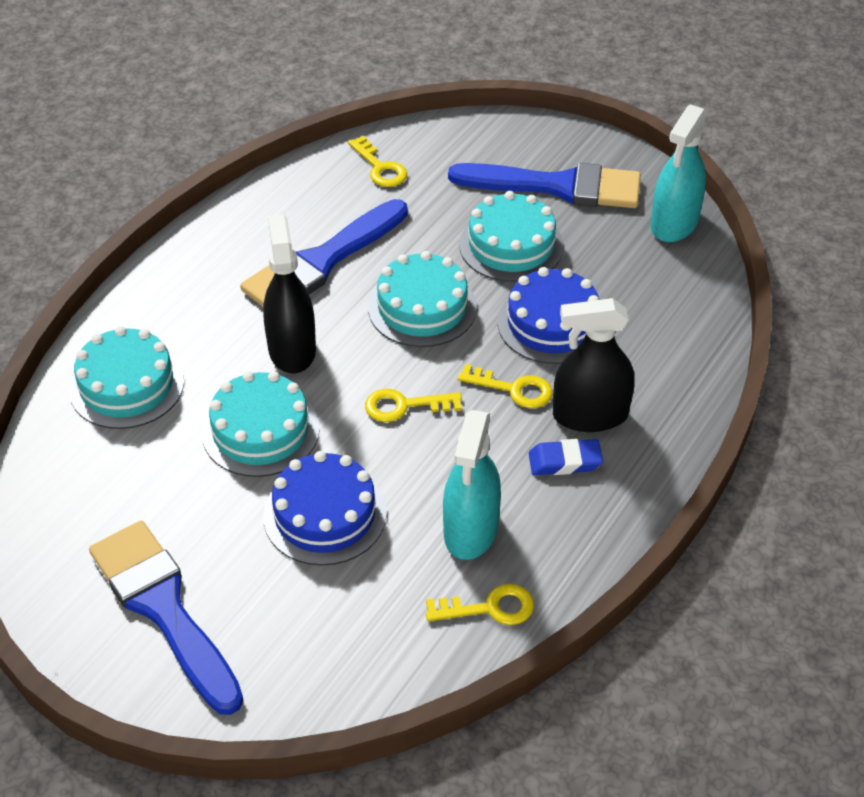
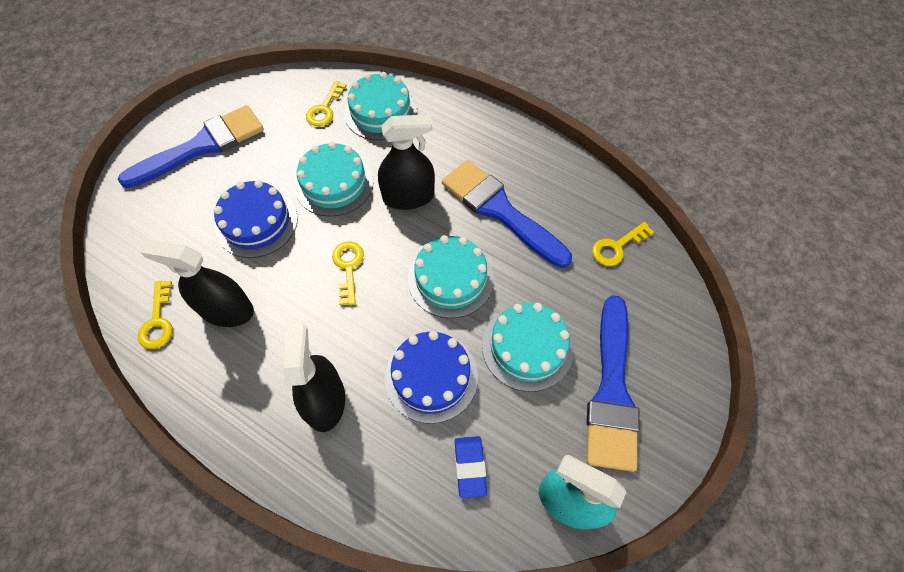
camera: 90 degrees right, 15 degrees up
(471, 530) = (226, 310): turquoise spray bottle -> black spray bottle
(513, 389) = (359, 343): yellow key -> yellow key (325, 109)
(565, 461) = (280, 378): blue eraser -> blue eraser (470, 467)

